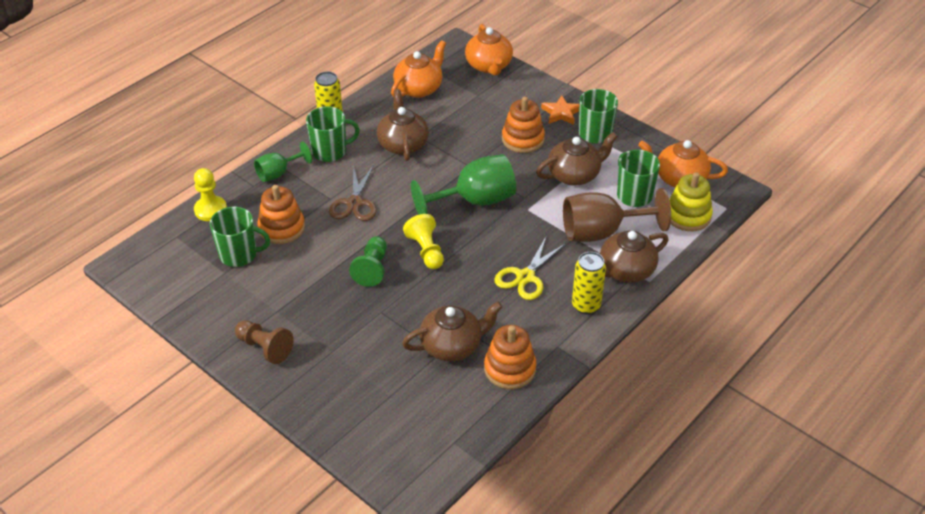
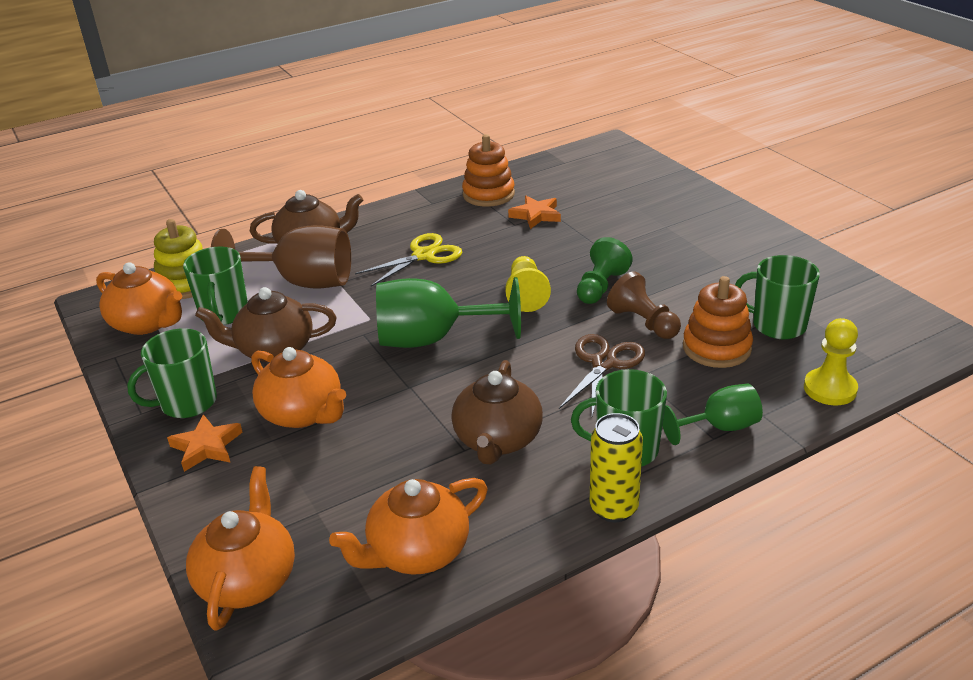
camera: 160 degrees left, 10 degrees down
(265, 348) = (739, 237): brown pawn -> brown pawn (643, 322)
(452, 345) = (536, 215): brown teapot -> orange star
(523, 139) = (303, 413): orange stacking toy -> orange teapot
(586, 305) = (379, 226): yellow can -> none

